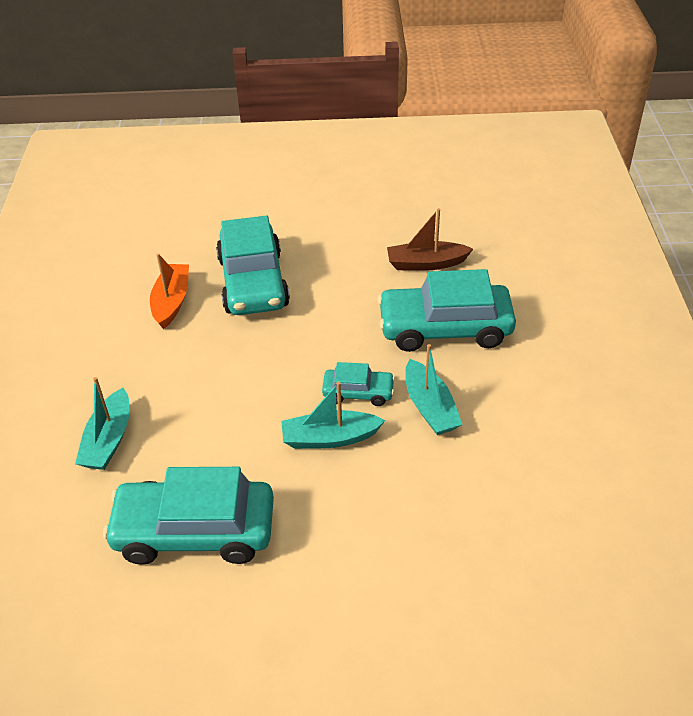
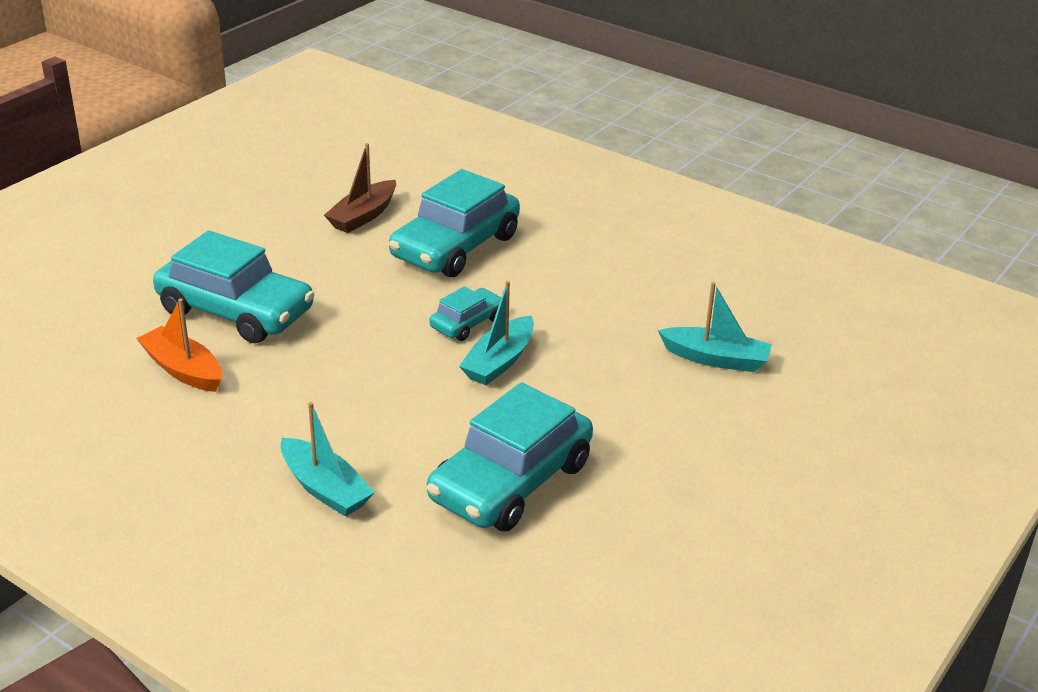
camera: 55 degrees left, 10 degrees down
(430, 407) = (533, 298): turquoise boat -> turquoise boat (716, 359)

